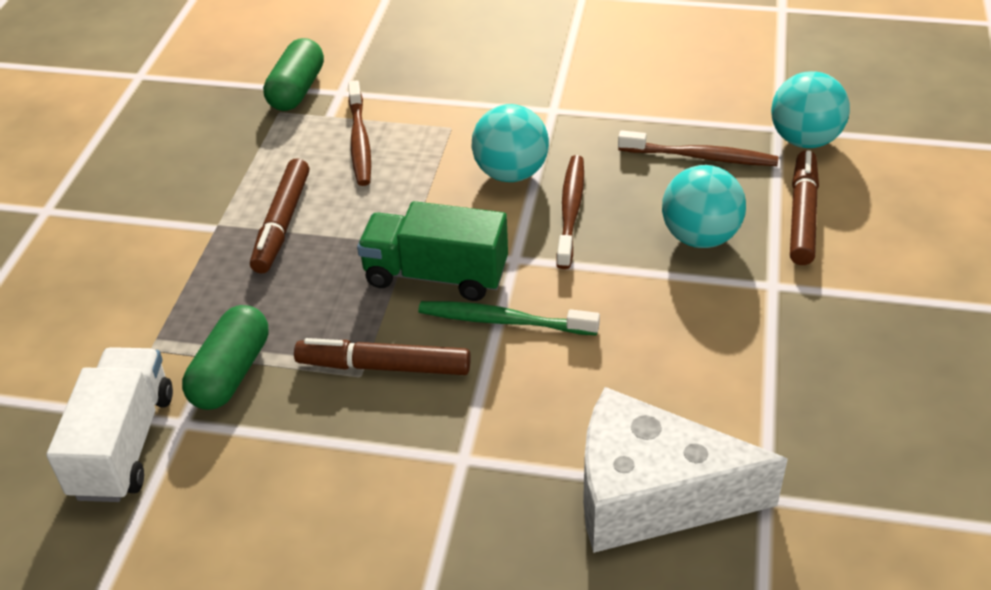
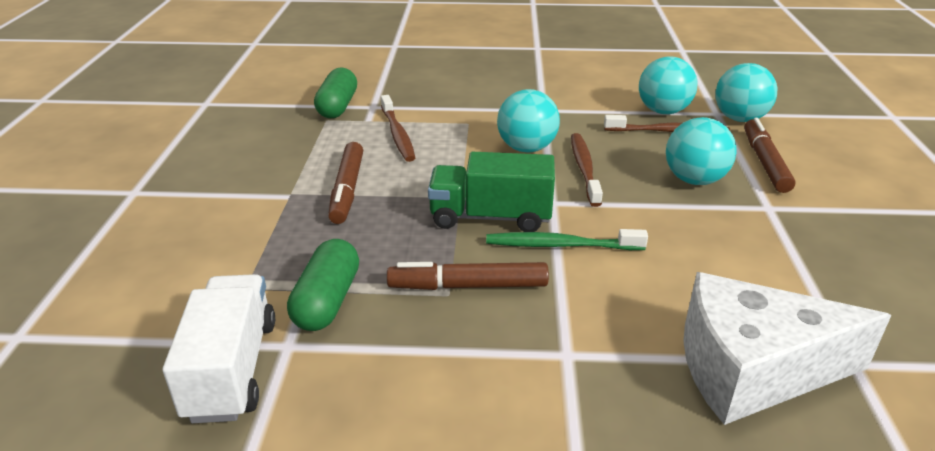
camera: 10 degrees left, 10 degrees down
(708, 121) = (663, 111): none -> turquoise ball

